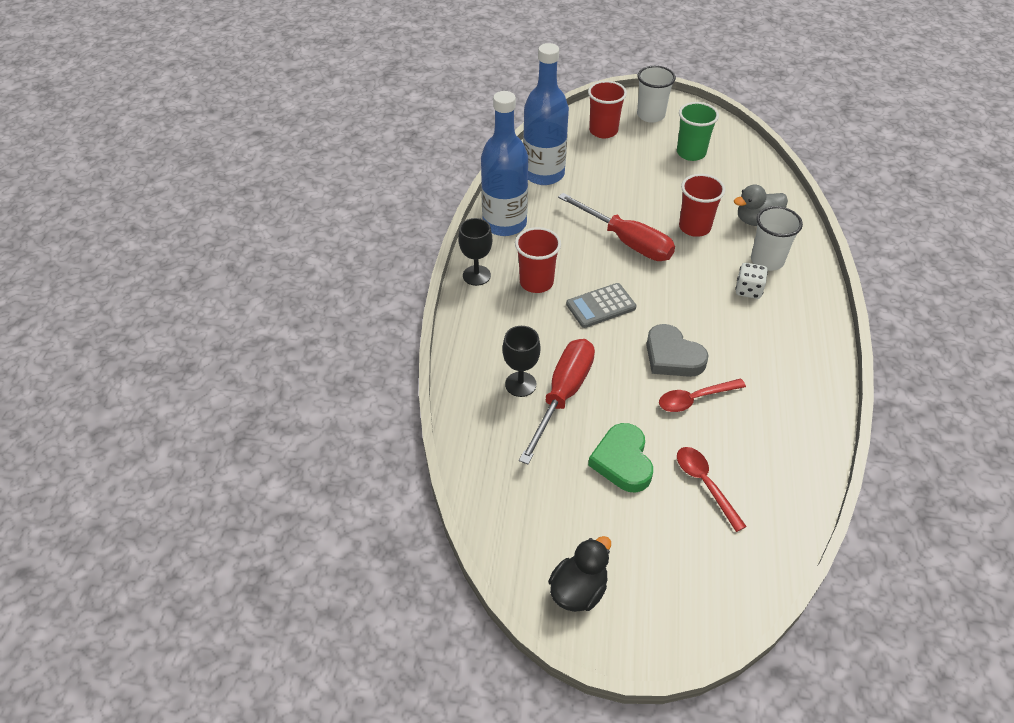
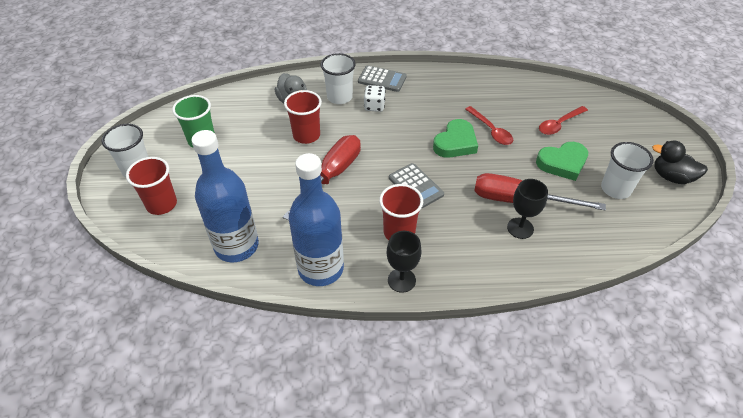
camera: 100 degrees left, 0 degrees up
(565, 507) = (615, 189): none -> white cup
(672, 356) = (455, 143): grey heart -> green heart
(808, 305) = (382, 79): none -> grey calculator

